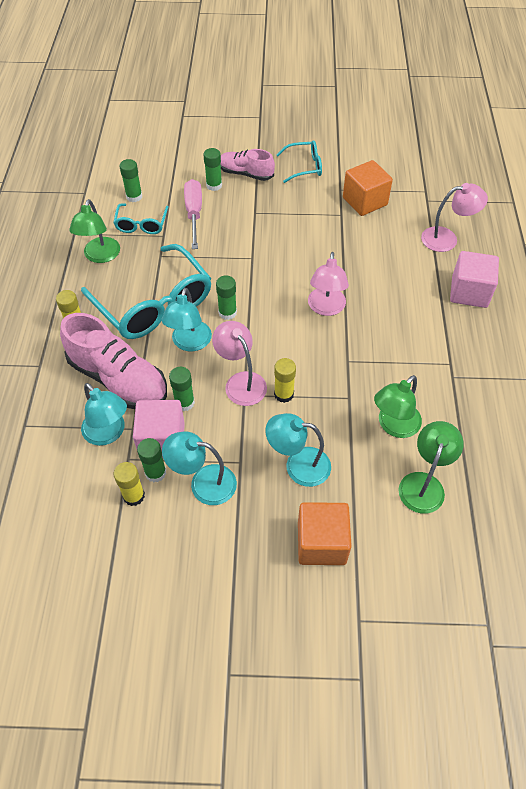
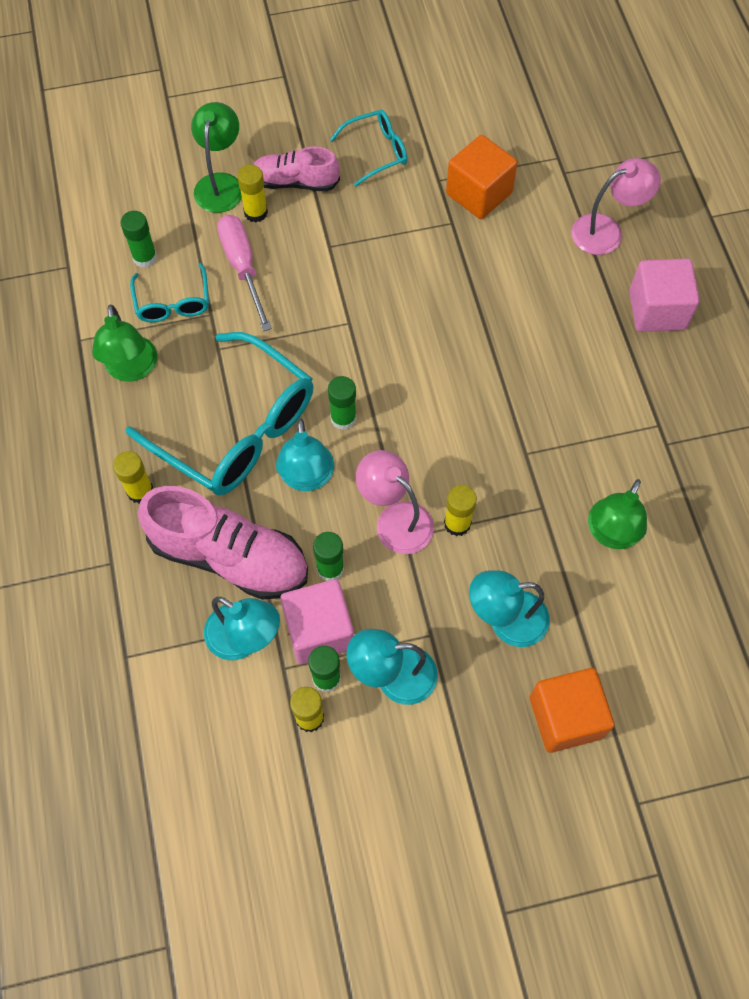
camera: 15 degrees left, 10 degrees up
(214, 185) = (256, 212): green glue stick -> yellow glue stick
(326, 308) = (474, 379): pink lamp -> none
(424, 484) = (668, 605): green lamp -> green lamp (220, 184)

